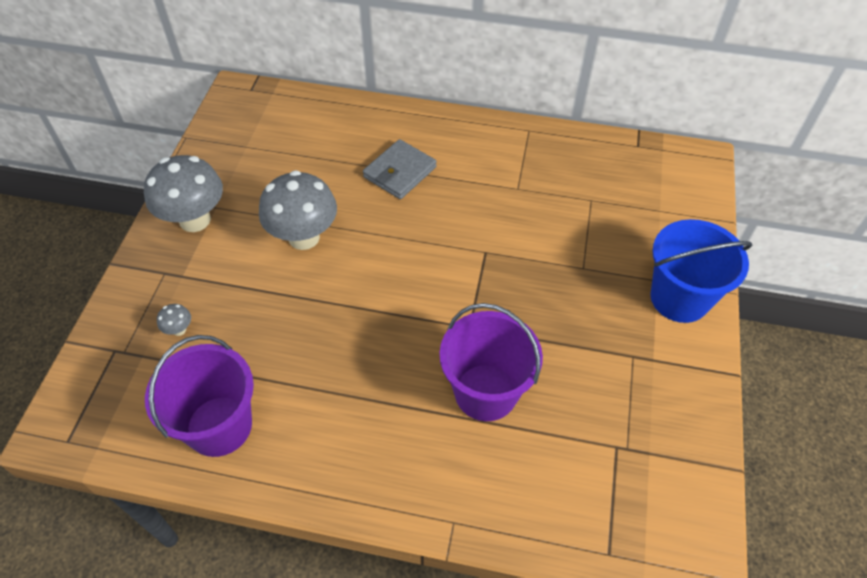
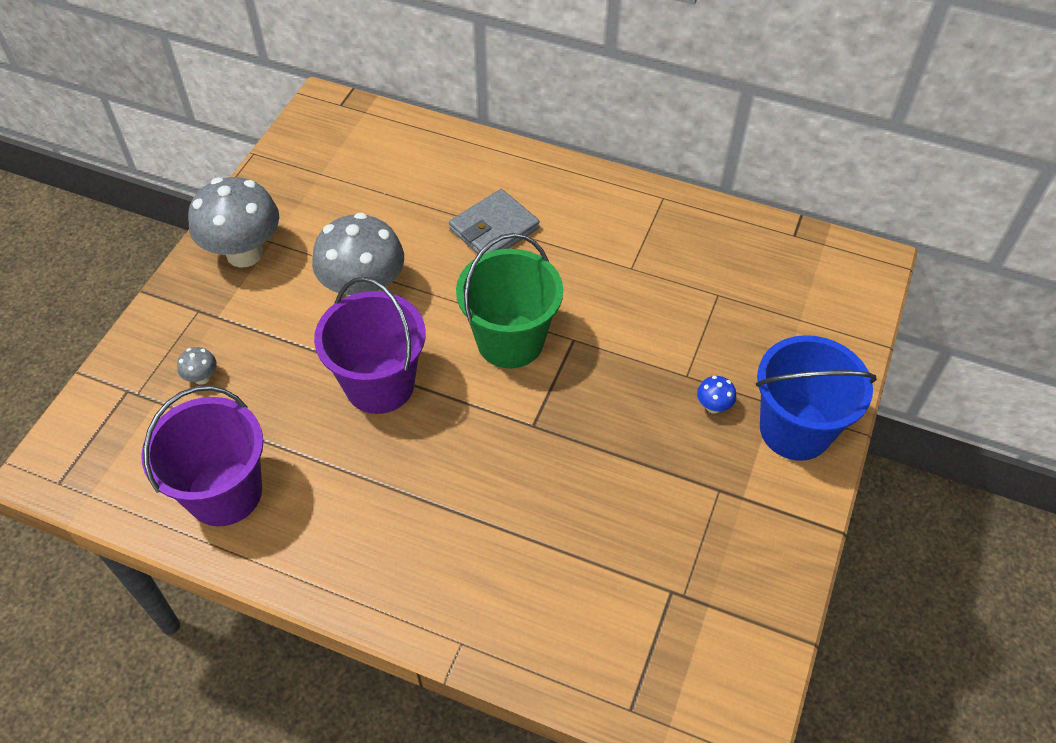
camera: 10 degrees right, 0 degrees up
(434, 260) = (510, 341): none -> green bucket
(485, 392) = (533, 503): purple bucket -> purple bucket (379, 384)
(610, 289) = (713, 406): none -> blue mushroom

